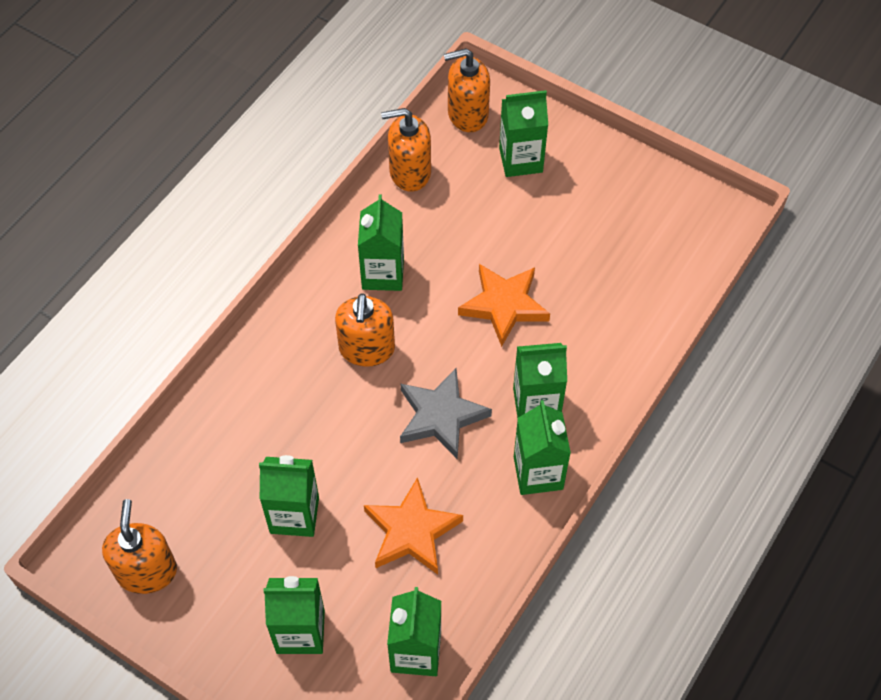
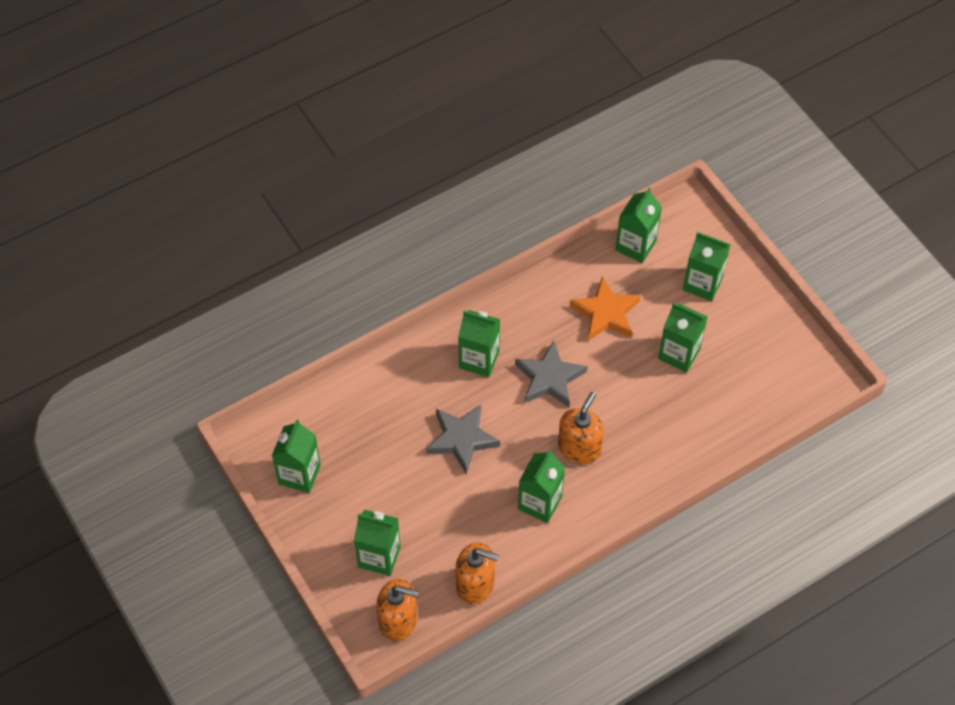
camera: 155 degrees left, 0 degrees up
(147, 571) = (790, 357): orange soap dispenser -> none
(504, 305) = (462, 439): orange star -> grey star
(538, 473) = (503, 315): green carton -> green carton (299, 474)

